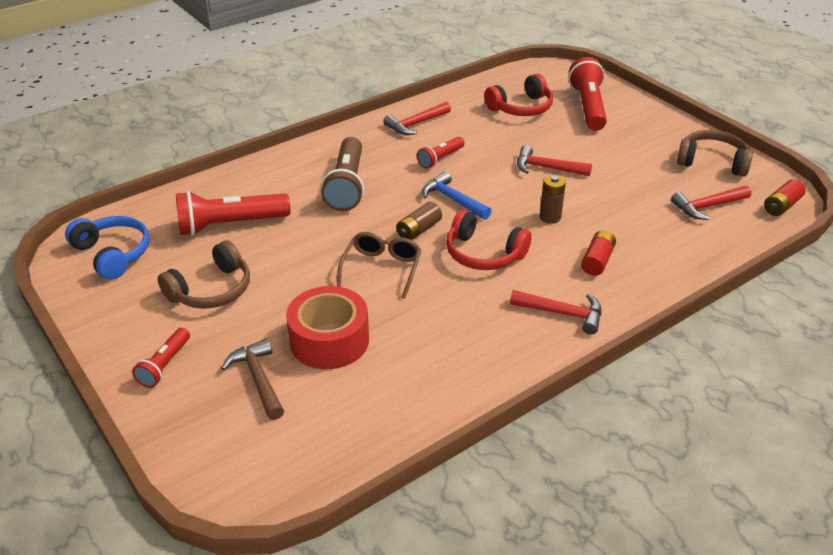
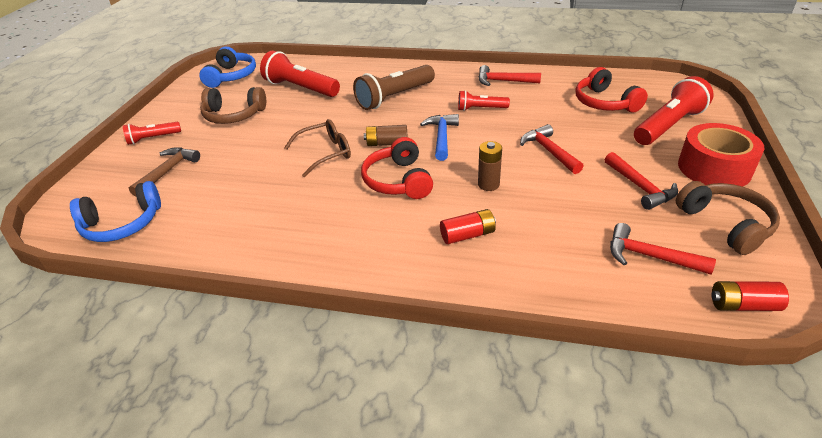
camera: 50 degrees right, 0 degrees up
(317, 446) = (122, 224): none -> blue headphones
(329, 340) = (229, 174): red tape -> red tape (714, 168)
(521, 108) = (604, 103): red headphones -> red headphones turned 45 degrees clockwise
(563, 313) = (375, 252): red hammer -> red hammer (640, 187)

